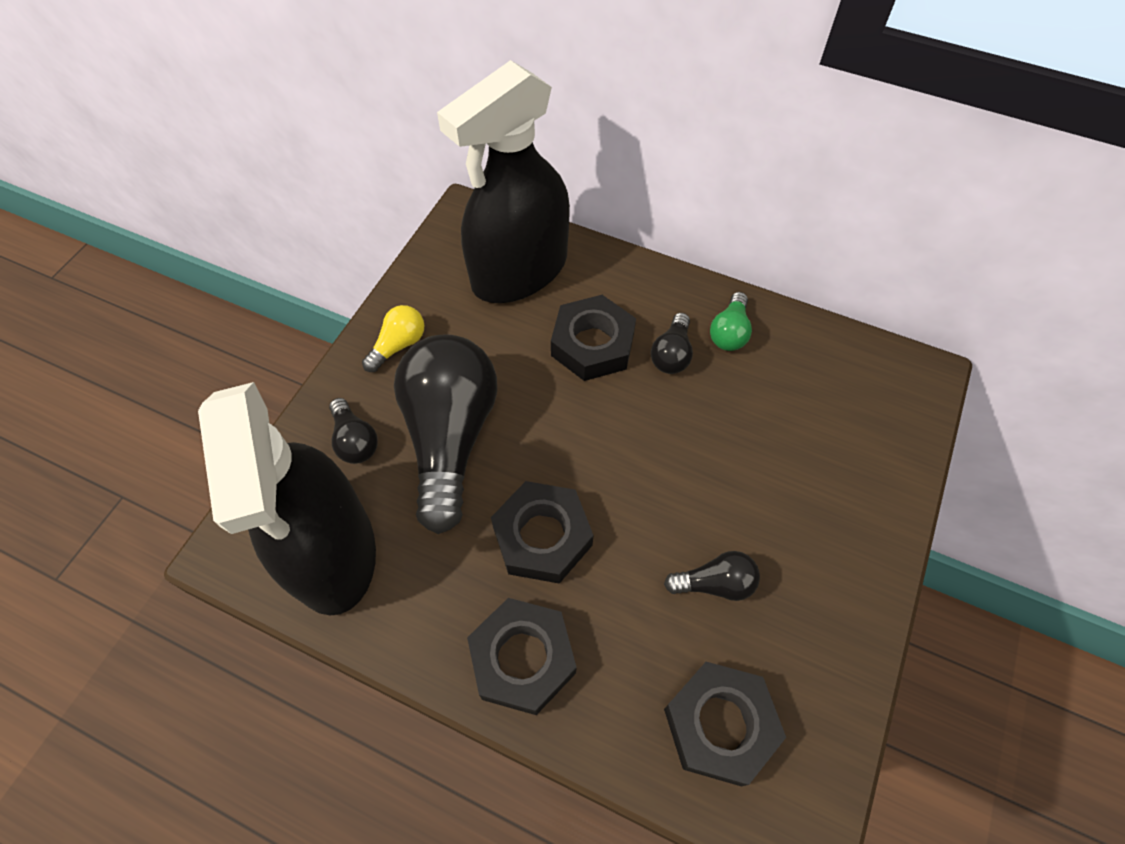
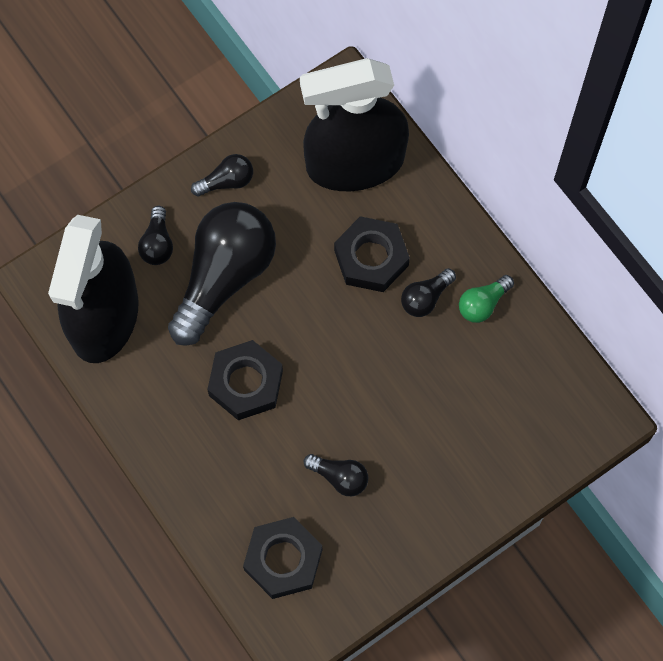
camera: 30 degrees right, 10 degrees up
(398, 345) = (226, 181): yellow light bulb -> black light bulb
(522, 658) = (187, 453): black nut -> none

